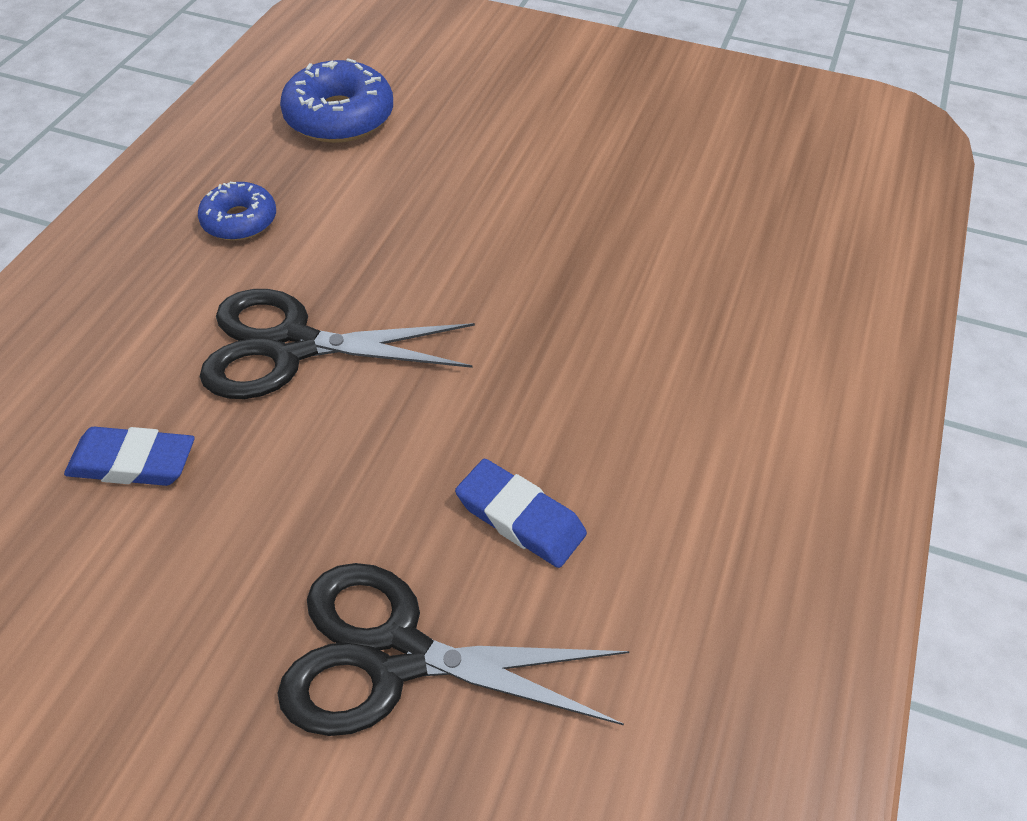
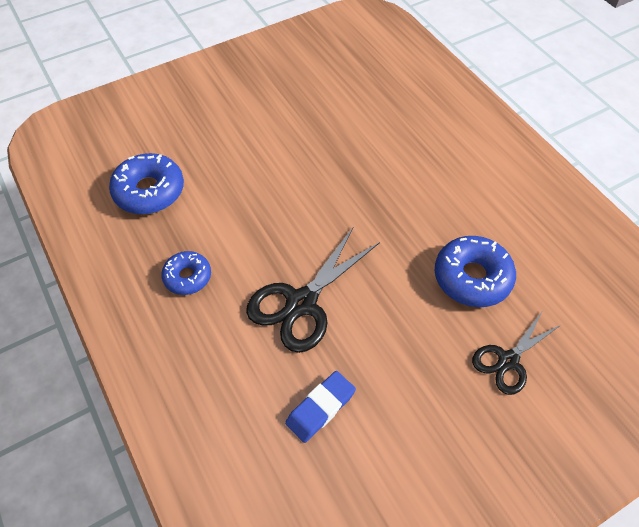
camera: 50 degrees left, 5 degrees up
(396, 656) = (508, 361): black scissors -> black scissors, size x0.63
(520, 518) = (472, 277): blue eraser -> blue donut

